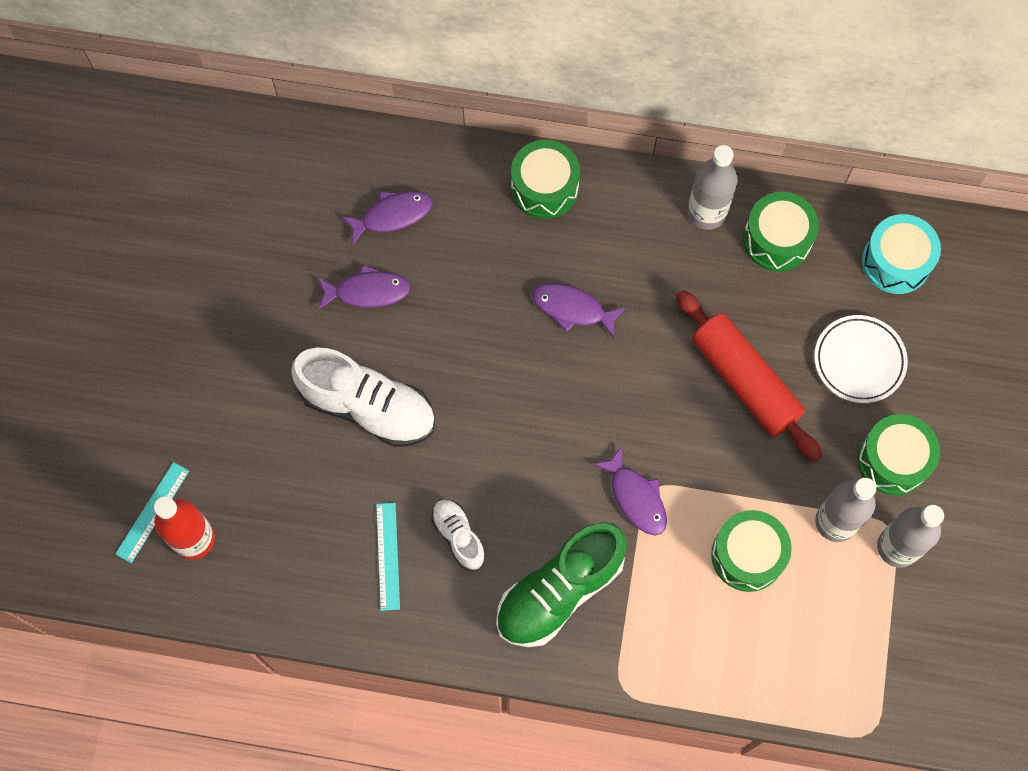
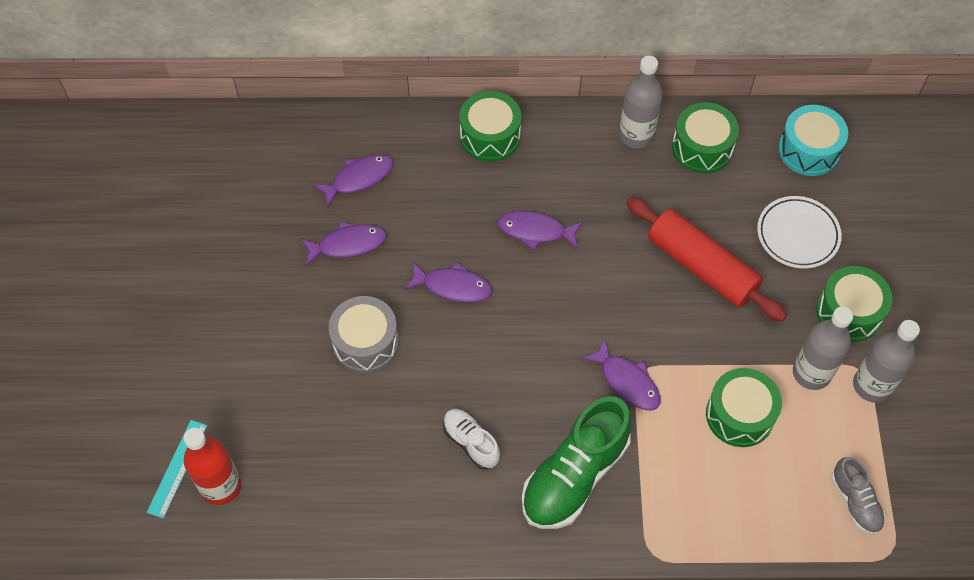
camera: 10 degrees left, 10 degrees down
(368, 407) = (365, 342): white shoe -> grey drum
(388, 556) = (408, 471): turquoise ruler -> none
(471, 359) = (453, 286): none -> purple fish
(847, 671) = (855, 502): none -> grey shoe

